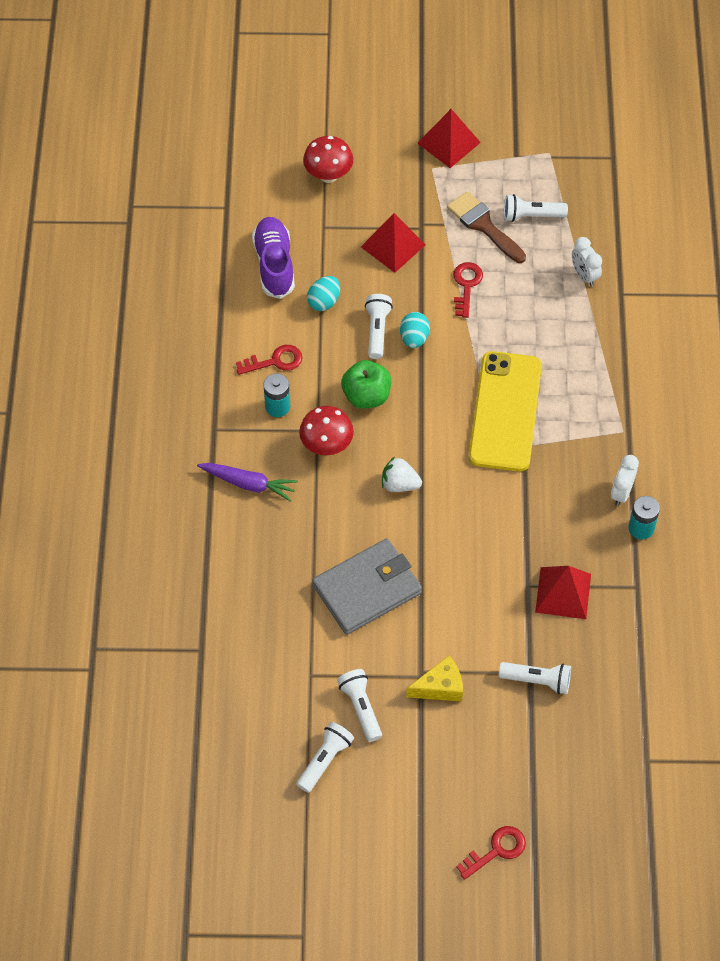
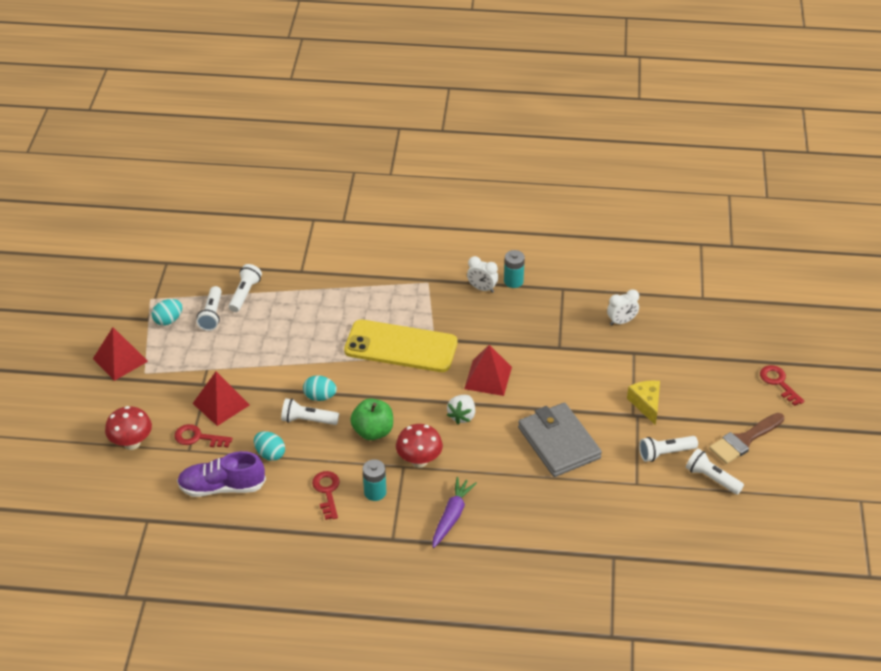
camera: 85 degrees left, 15 degrees down
(466, 285) = (273, 360): red key -> red key (198, 437)
(483, 225) = (214, 345): brown brush -> brown brush (744, 440)
(516, 176) = (168, 320): none -> turquoise egg
(537, 680) = (640, 348): white flashlight -> white flashlight (245, 294)
(563, 593) = (566, 328): red pyramid -> red pyramid (488, 377)
(584, 275) = (279, 290): white clock -> white clock (621, 321)

